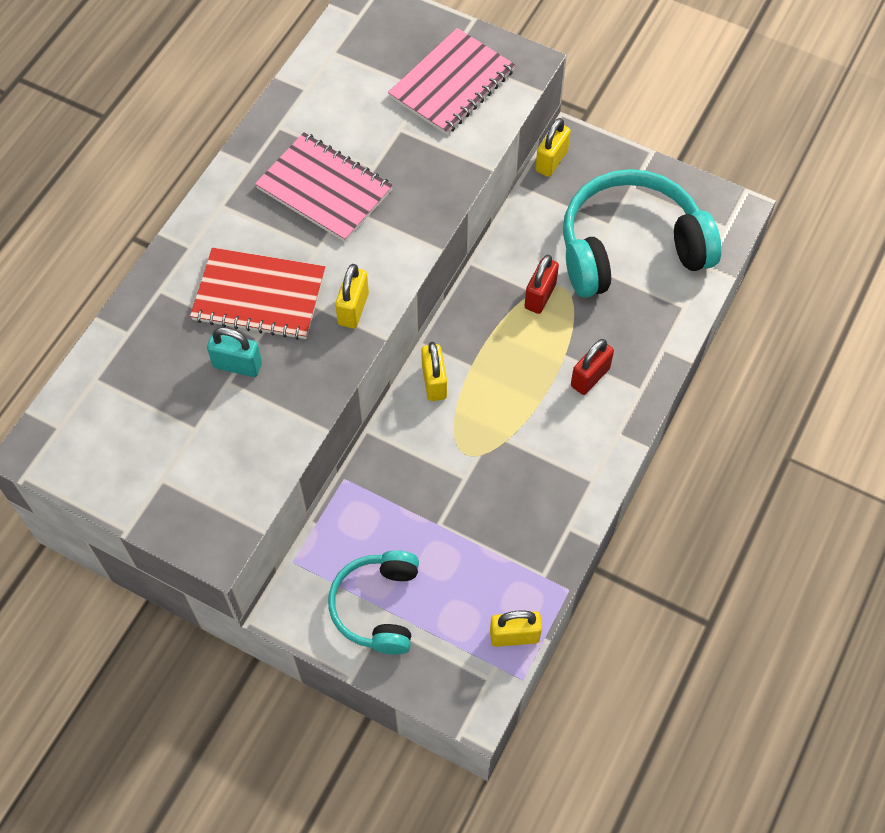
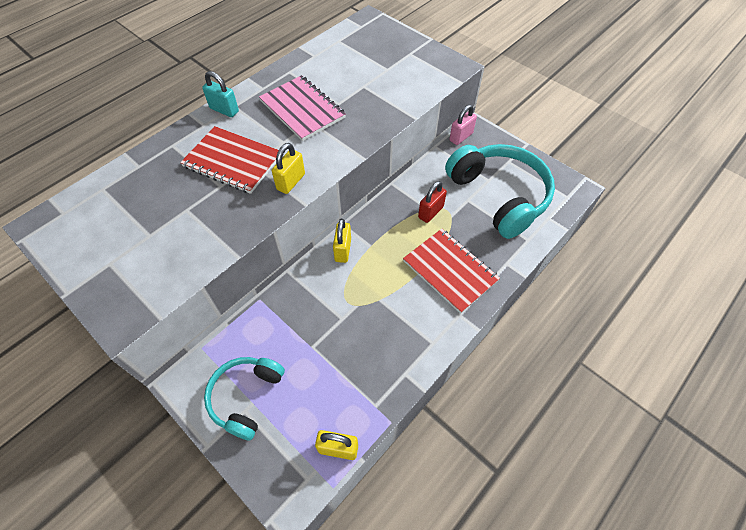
camera: 15 degrees right, 5 degrees down
(237, 365) = (198, 200): turquoise padlock -> turquoise padlock (224, 110)
(452, 84) = (405, 68): pink notebook -> none
(551, 161) = (461, 137): yellow padlock -> pink padlock
(590, 377) = (450, 271): red padlock -> red notebook
(630, 248) = (499, 196): turquoise headphones -> turquoise headphones turned 60 degrees clockwise

